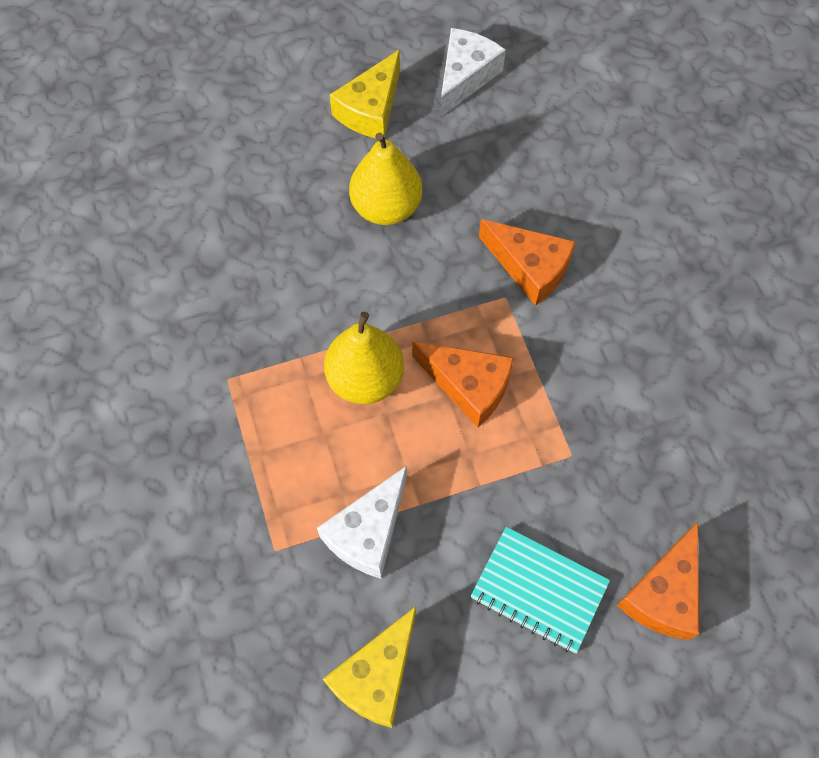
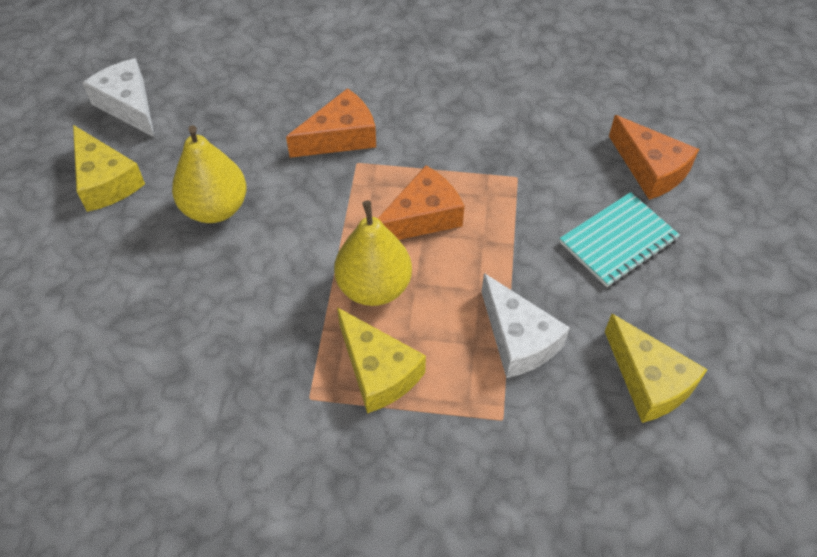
camera: 65 degrees left, 10 degrees down
(278, 422) = (378, 371): none -> yellow cheese

